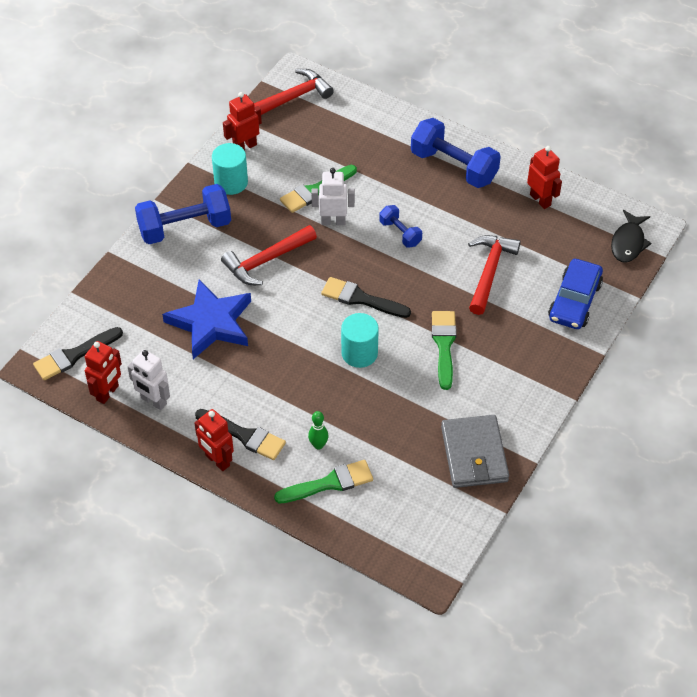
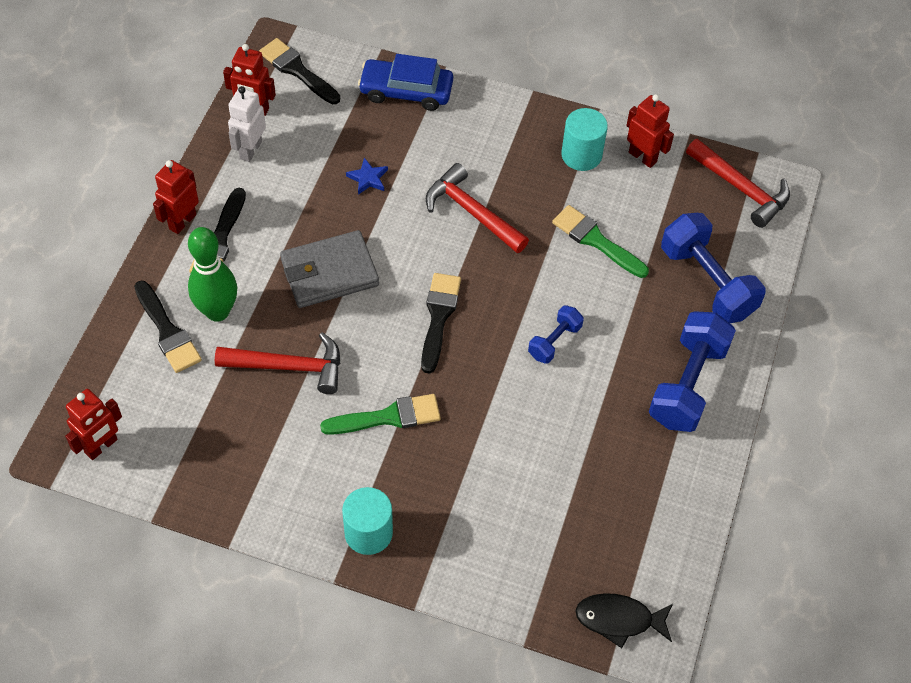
camera: 75 degrees right, 5 degrees up
(185, 227) = (499, 126): blue dumbbell -> blue dumbbell (707, 282)
(211, 323) = (368, 178): blue star -> blue star, size x0.40
(318, 445) = (217, 311): green bowling pin -> green bowling pin, size x2.04
(329, 483) = (167, 331): green brush -> black brush
(333, 221) = (552, 267): white robot -> none
(359, 353) = (356, 329): turquoise cylinder -> turquoise cylinder (368, 533)
(474, 454) = (230, 474): grey wallet -> grey wallet (329, 272)
(489, 272) = (518, 451): red hammer -> red hammer (288, 366)
(540, 200) = (662, 497): red robot -> red robot (101, 446)
(574, 301) = (496, 560): blue car -> blue car (406, 91)

